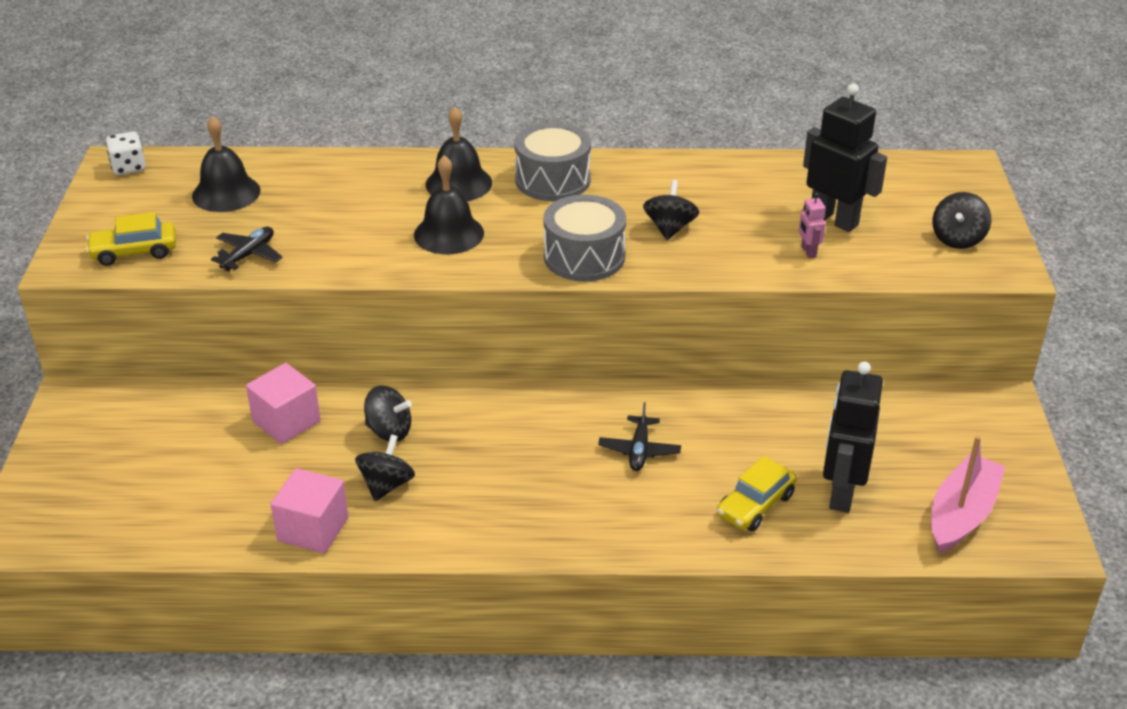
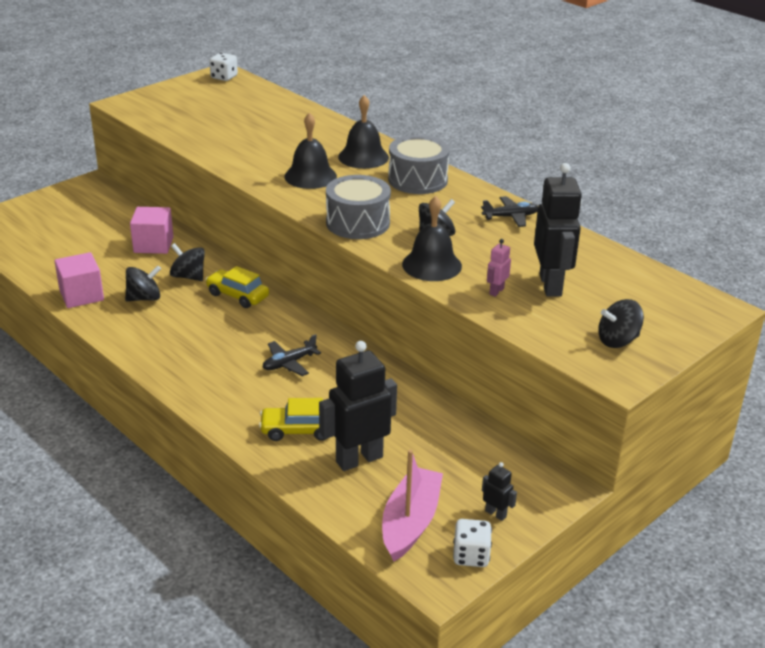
camera: 45 degrees right, 5 degrees down
(134, 252) = (157, 112): yellow car -> yellow car (237, 295)
(226, 193) = (244, 107): black bell -> black bell (431, 265)
(249, 255) = (201, 137): black plane -> black plane (510, 217)
(389, 431) = (188, 276): black spinning top -> black spinning top turned 150 degrees clockwise
(961, 514) = (410, 522): pink boat -> pink boat turned 60 degrees counterclockwise
(998, 459) = (496, 514): none -> black robot
(1038, 506) = (471, 556): none -> white dice

